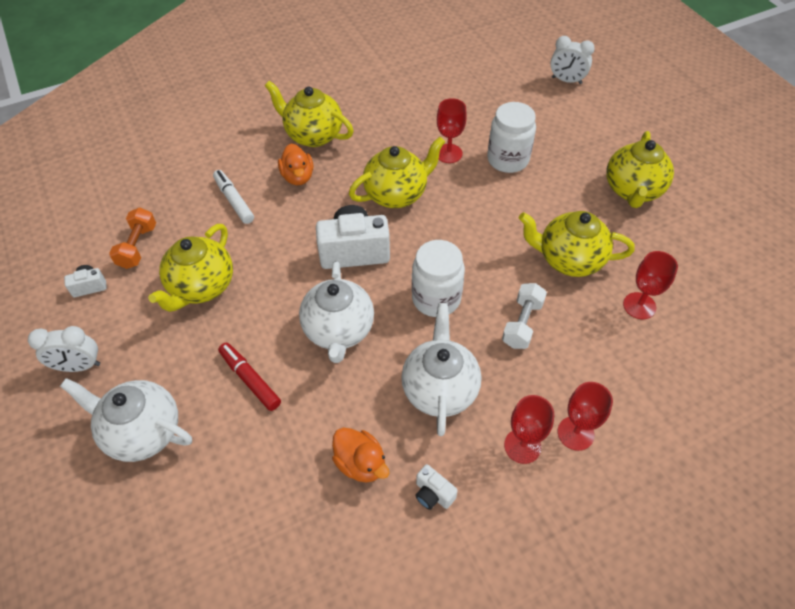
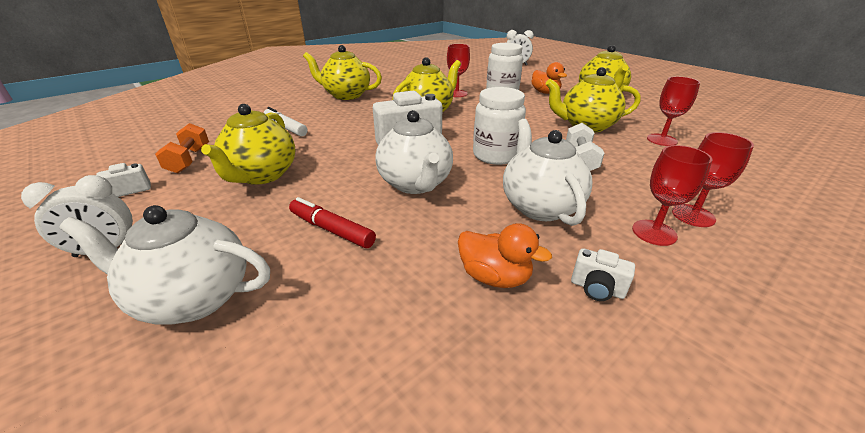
camera: 15 degrees left, 20 degrees down
(298, 177) = (340, 112): orange duck -> orange duck (545, 92)

